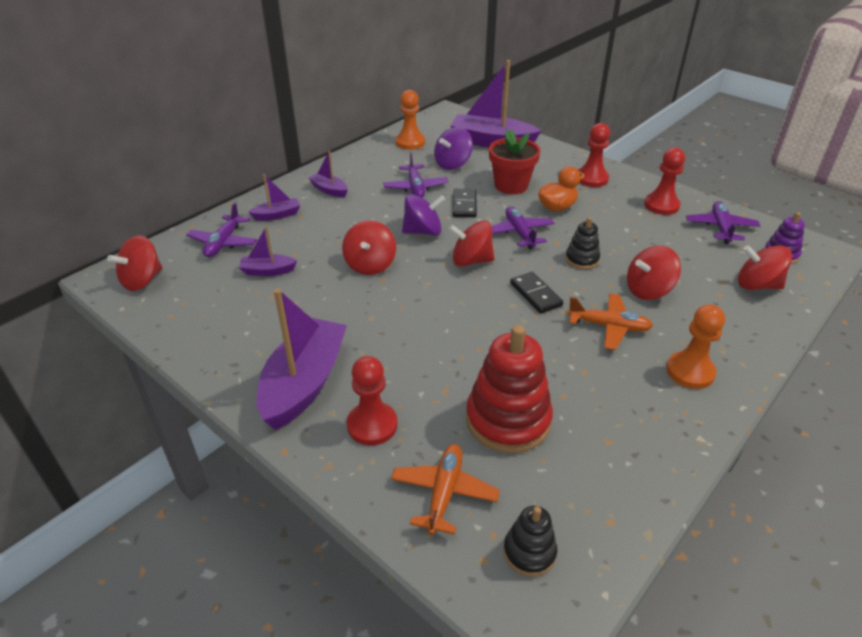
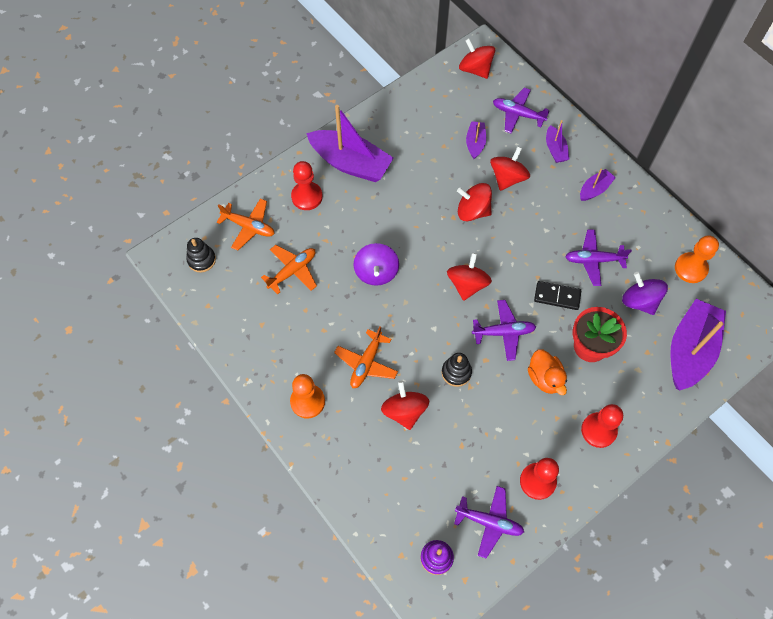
camera: 100 degrees right, 25 degrees up
(423, 231) = (516, 255): purple spinning top -> purple spinning top (376, 272)
(508, 420) = (292, 271): red stacking toy -> orange plane
(535, 294) = (414, 321): black domino -> none
(757, 285) = (395, 508): red spinning top -> red spinning top (507, 178)

